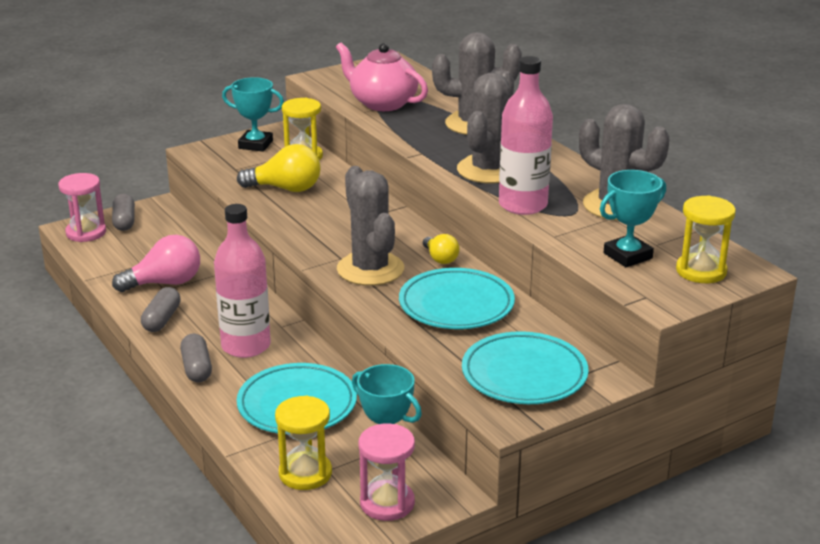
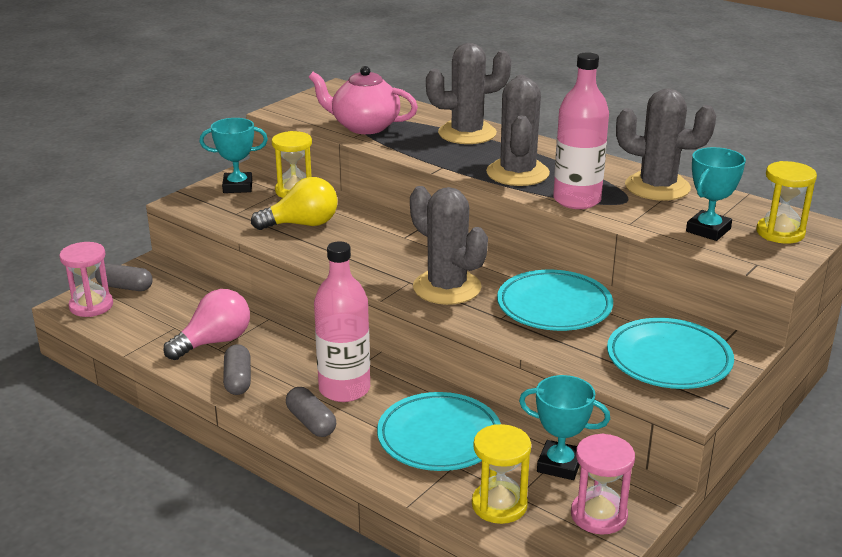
camera: 20 degrees left, 0 degrees up
(124, 221) = (125, 287): grey capsule -> grey capsule turned 45 degrees counterclockwise
(440, 258) = (503, 265): yellow light bulb -> none

